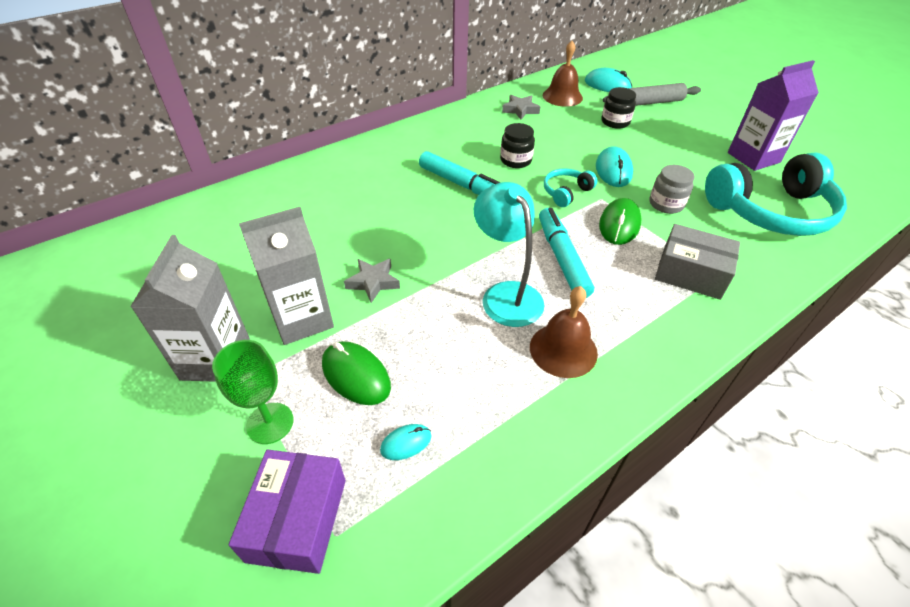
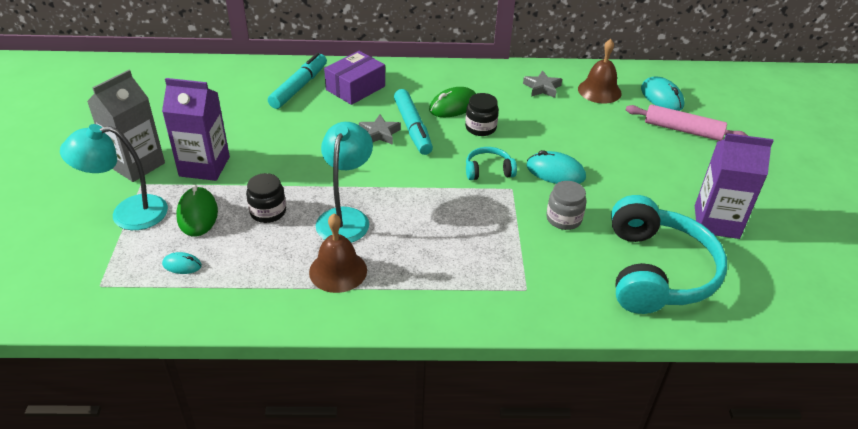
camera: 35 degrees right, 5 degrees down
(270, 423) = (127, 214): green goblet -> turquoise lamp
(297, 519) = (91, 267): purple box -> purple box (355, 88)
(302, 319) = (204, 166): grey carton -> purple carton
(373, 282) = (270, 166): grey star -> grey star (379, 133)
(562, 258) = (418, 215): turquoise marker -> turquoise marker (299, 87)
(613, 170) = (555, 172): turquoise mouse -> turquoise mouse turned 75 degrees clockwise
(615, 122) = (619, 133): black jar -> black jar (268, 212)
(619, 225) = (498, 214): green mouse -> green mouse (453, 106)
(649, 102) = (682, 130): grey rolling pin -> pink rolling pin
(690, 273) = (505, 276): grey box -> none
(771, 212) = (657, 271): turquoise headphones -> turquoise headphones turned 105 degrees counterclockwise

